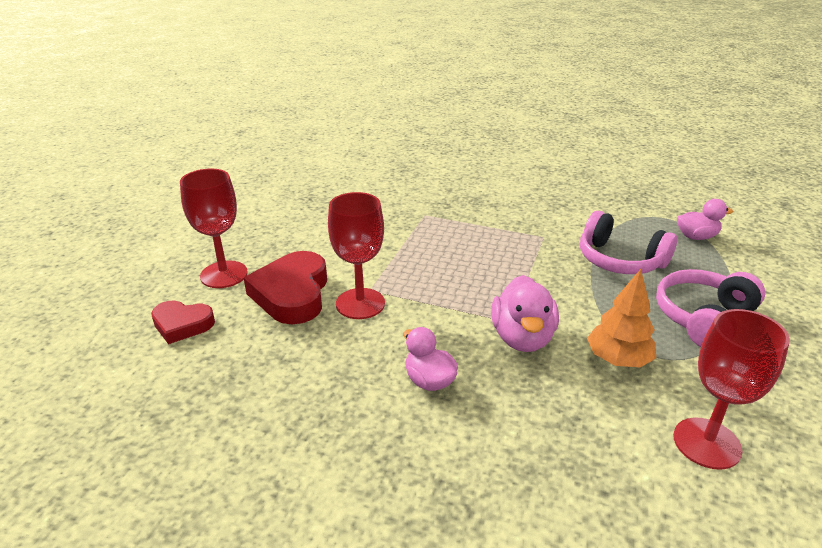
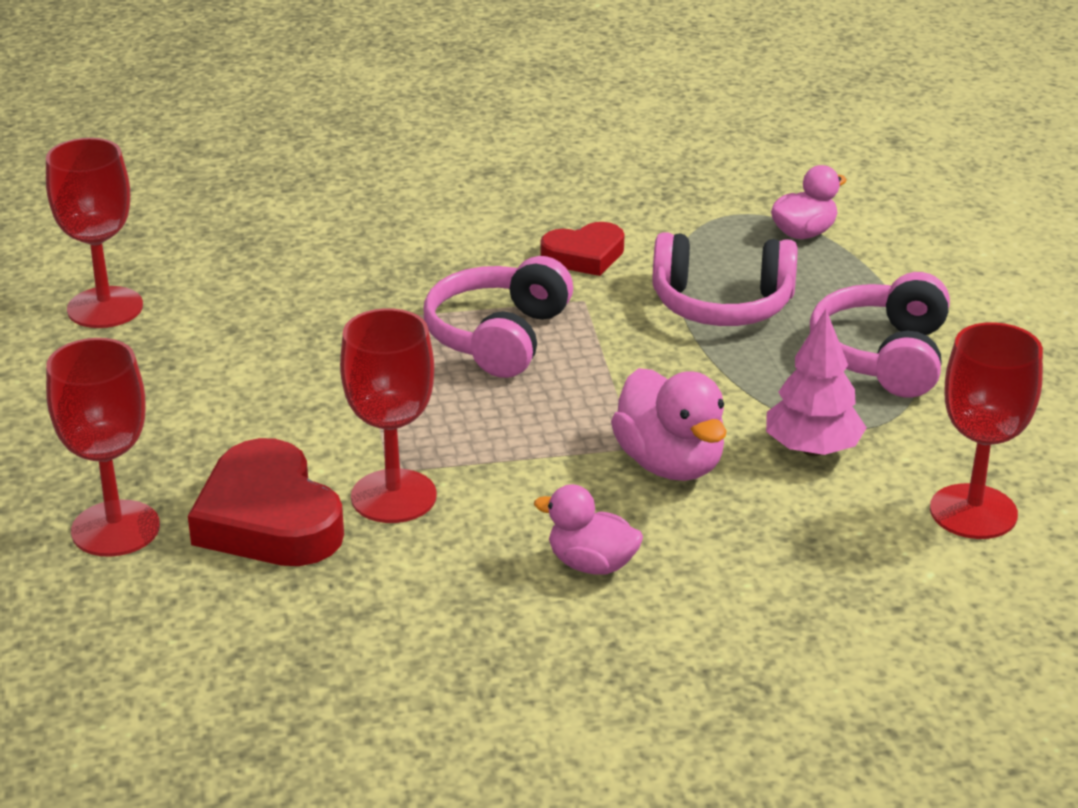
camera: 30 degrees left, 0 degrees up
(182, 325) = (137, 626): red heart -> red heart (584, 255)
(320, 180) = (105, 308): none -> red goblet
(483, 242) = (499, 337): none -> pink headphones
(618, 359) = (812, 449): orange tree -> pink tree

